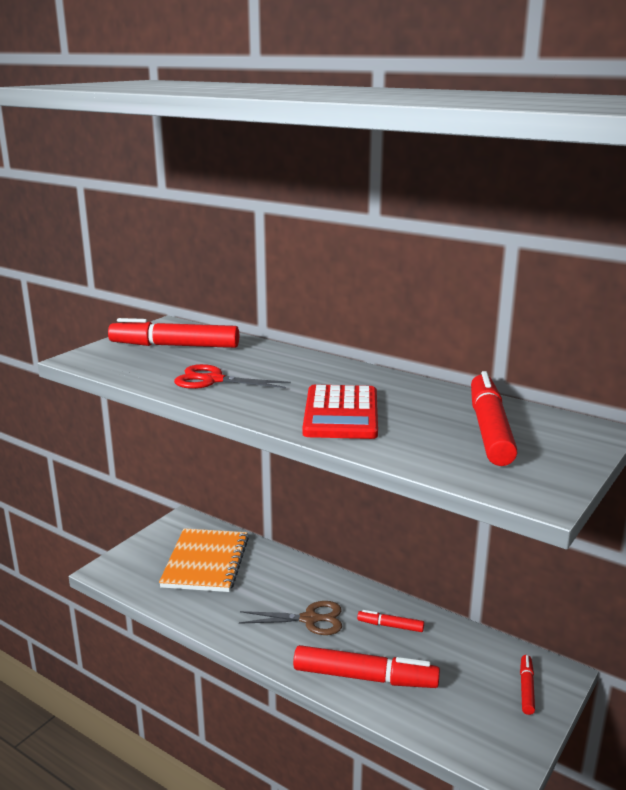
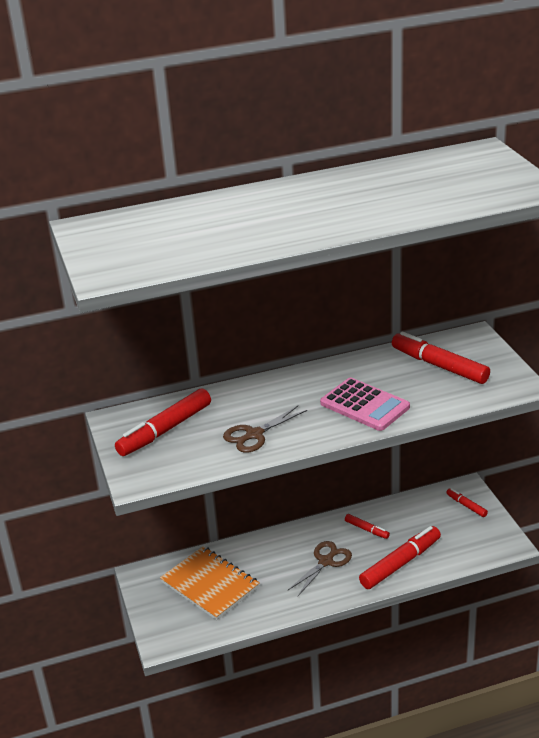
camera: 50 degrees left, 10 degrees up
(213, 380) = (254, 434): red scissors -> brown scissors
(341, 413) = (364, 405): red calculator -> pink calculator
(390, 626) = (366, 529): red marker -> red marker turned 105 degrees counterclockwise

